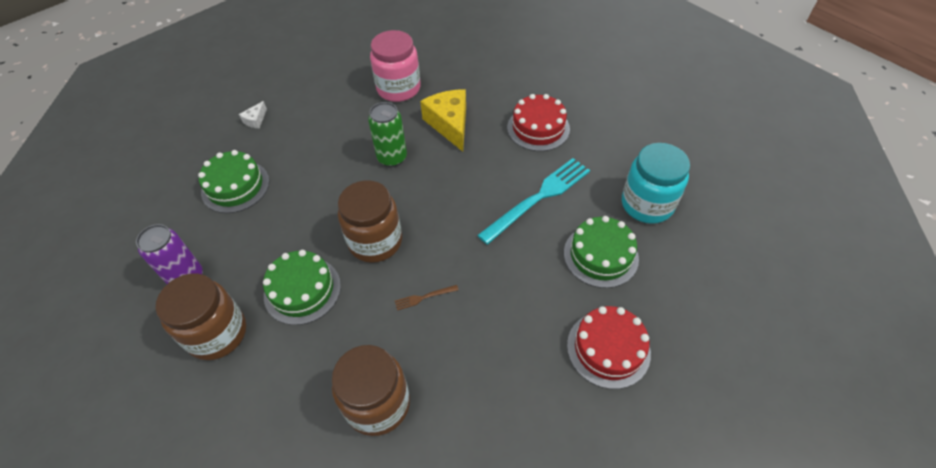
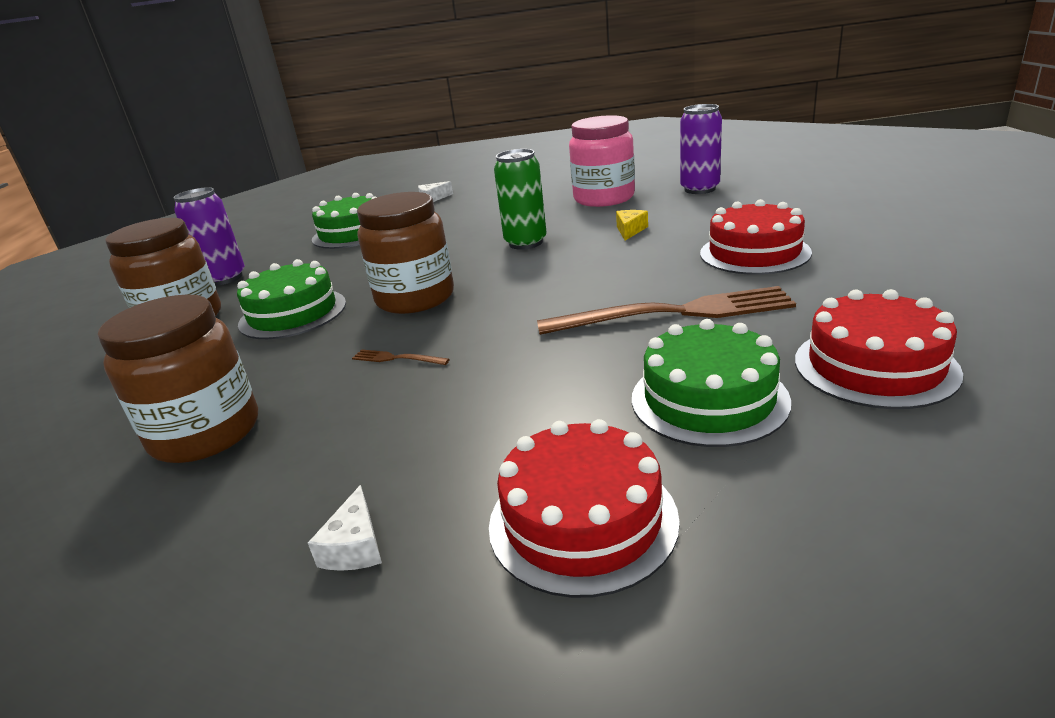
camera: 40 degrees right, 25 degrees down
(449, 124) = (630, 230): yellow cheese -> yellow cheese, size x0.46
(455, 62) = (699, 189): none -> purple can
(536, 414) = (355, 547): none -> white cheese
(538, 198) = (674, 313): turquoise fork -> brown fork
(647, 204) = (875, 366): turquoise jar -> red cake

